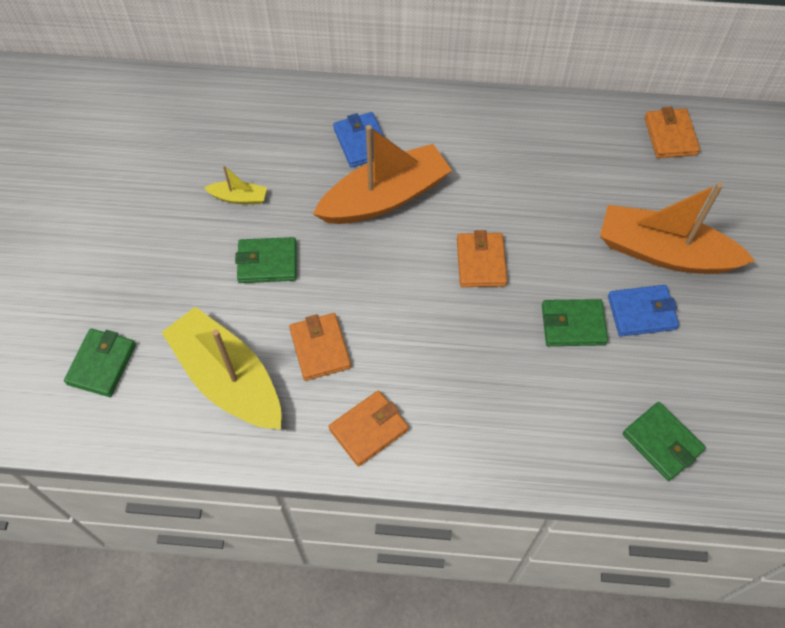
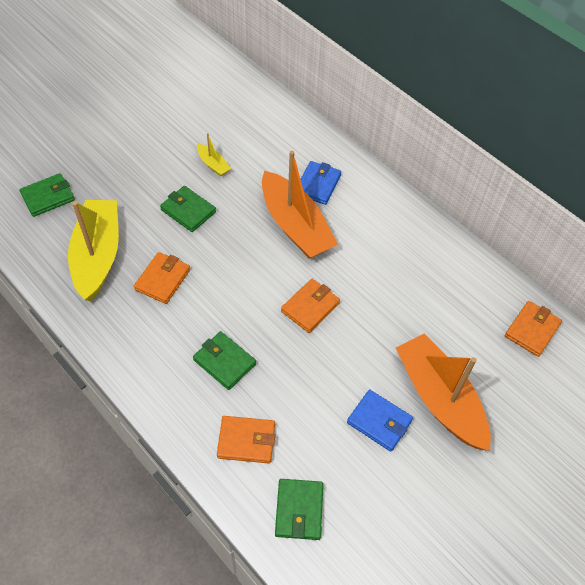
camera: 40 degrees right, 5 degrees down
(368, 429) = (137, 345): orange wallet -> orange wallet (246, 441)
(385, 197) = (295, 226): orange boat -> orange boat turned 45 degrees clockwise
(573, 325) = (325, 391): green wallet -> green wallet (224, 362)

